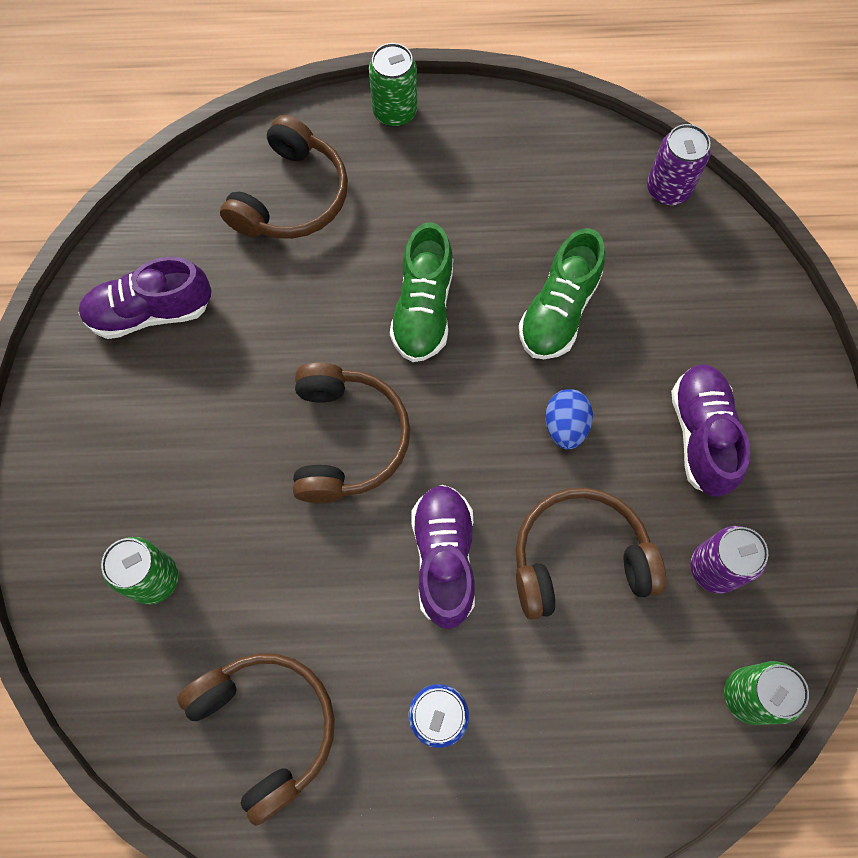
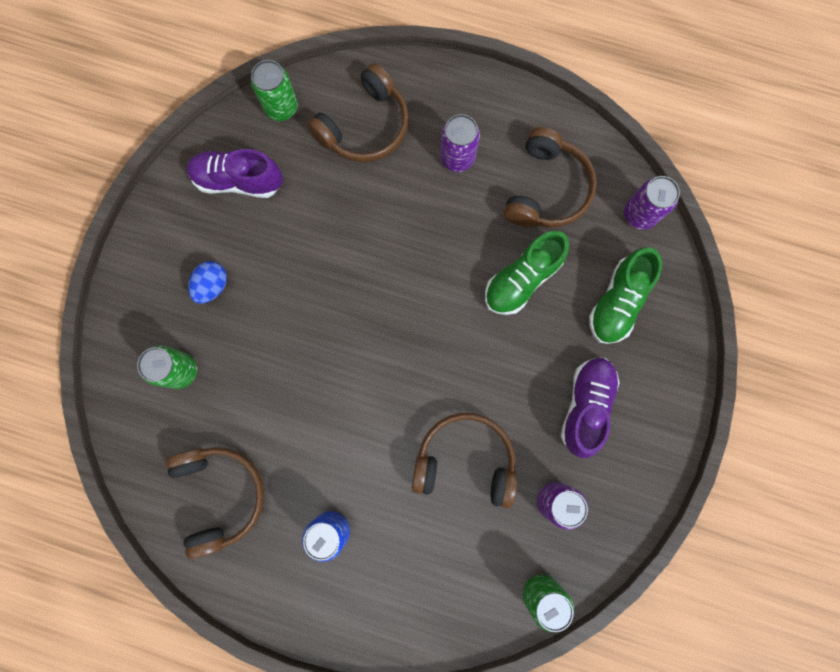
camera: 20 degrees right, 10 degrees up
(347, 439) = (340, 320): brown headphones -> brown headphones (546, 189)
(395, 112) = (463, 84): green can -> green can (281, 107)
(421, 196) = (457, 157): none -> purple can
(423, 309) = (427, 244): green shoe -> green shoe (617, 302)
(444, 558) = (374, 427): purple shoe -> none
(565, 426) = (493, 365): blue egg -> blue egg (212, 286)

